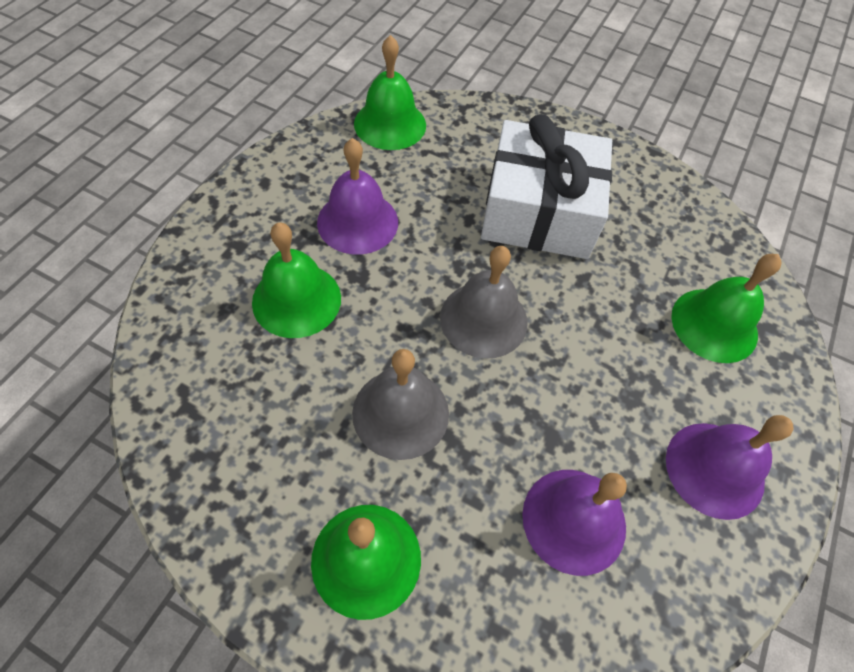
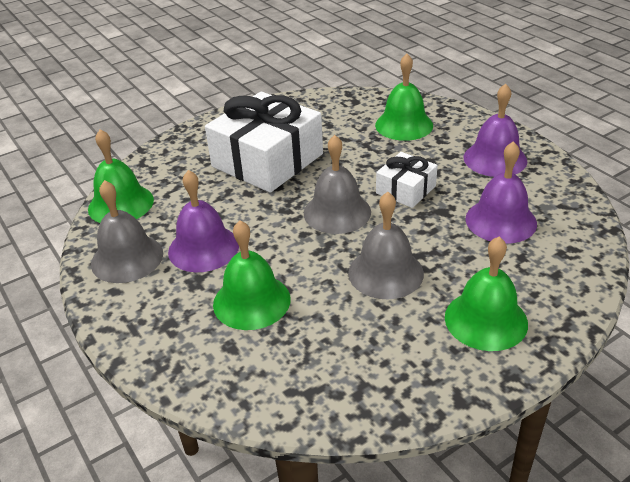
camera: 55 degrees left, 20 degrees down
(313, 169) = (127, 258): none -> grey bell
(572, 378) = (405, 189): none -> white gift

